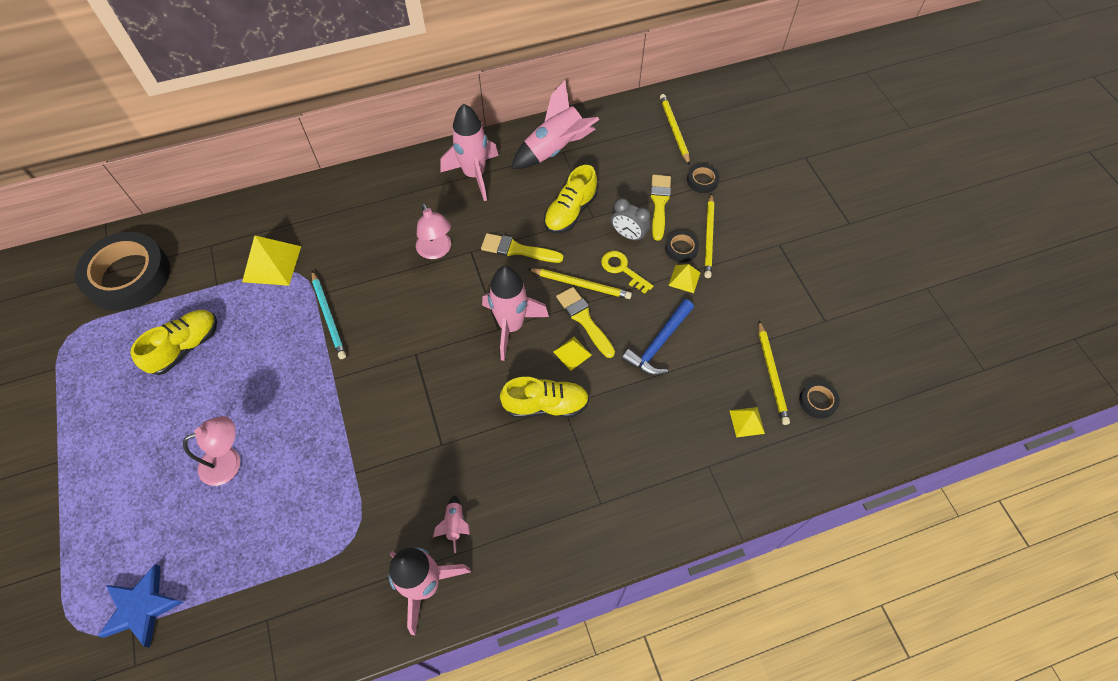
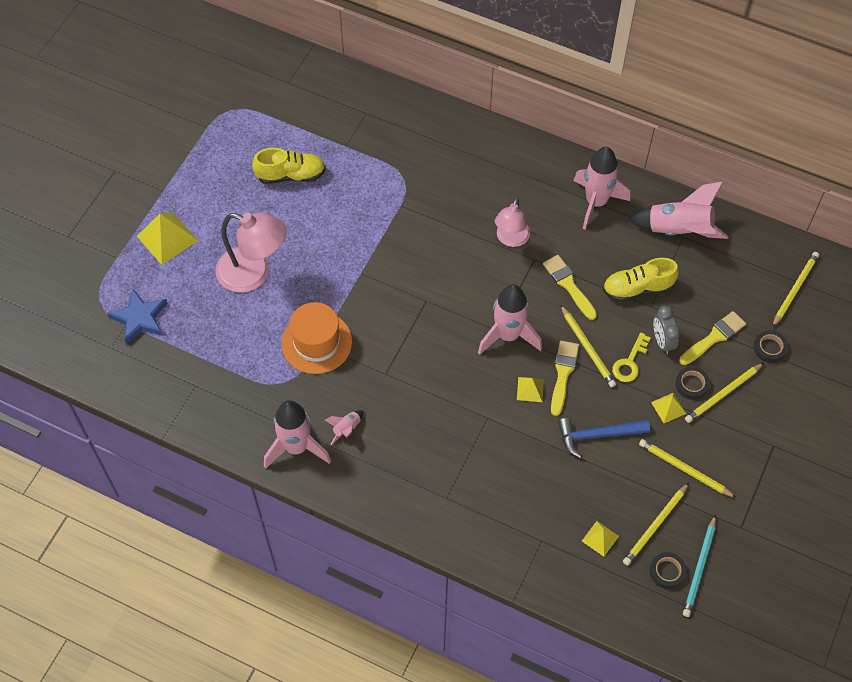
camera: 45 degrees right, 0 degrees up
(128, 276) = (298, 95): black tape -> none
(229, 462) = (254, 273): pink lamp -> pink lamp, size x1.59
(272, 263) = (393, 159): yellow pyramid -> yellow pyramid (167, 238)
(329, 316) = (396, 227): turquoise pencil -> turquoise pencil (699, 568)
(351, 472) = (316, 342): none -> orange hat
(546, 405) = (476, 407): yellow shoe -> none
(622, 269) = (630, 362): yellow key -> yellow key turned 150 degrees counterclockwise
(744, 314) = (684, 469): none -> yellow pencil

